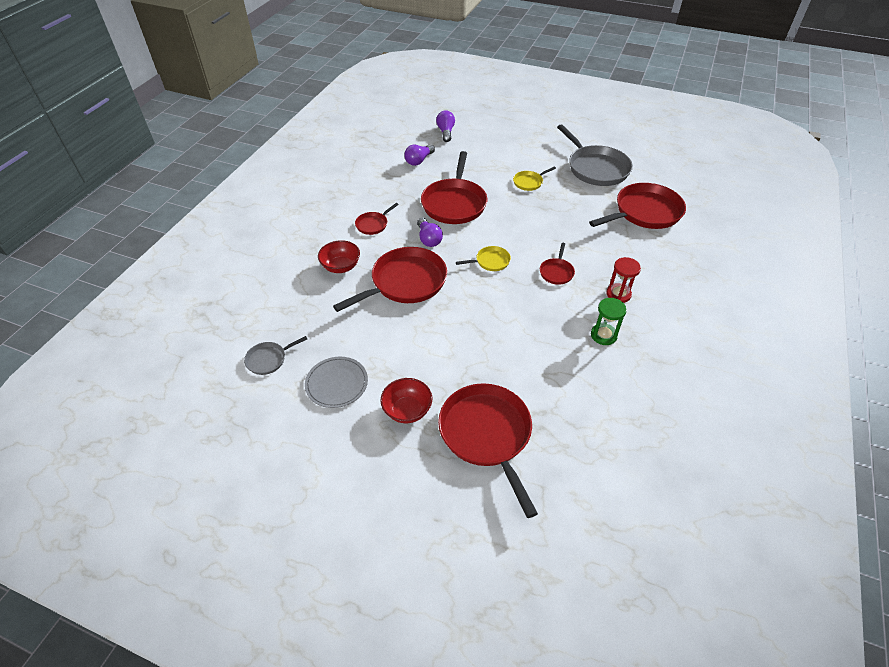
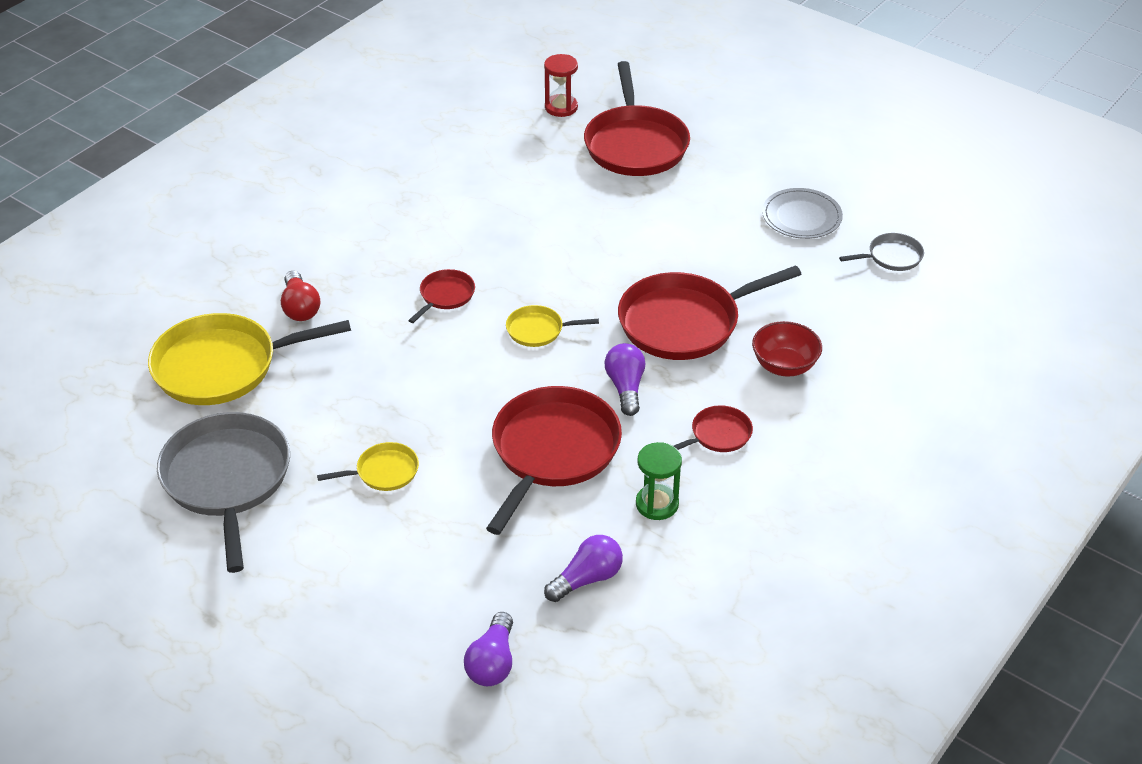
camera: 165 degrees left, 5 degrees down
(407, 410) = (719, 178): red bowl -> none
(603, 335) = (438, 208): green hourglass -> green hourglass (657, 504)
(618, 294) = (378, 250): red hourglass -> red hourglass (561, 107)
(633, 249) = (300, 307): none -> red light bulb
(645, 212) = (222, 366): red pan -> yellow pan

